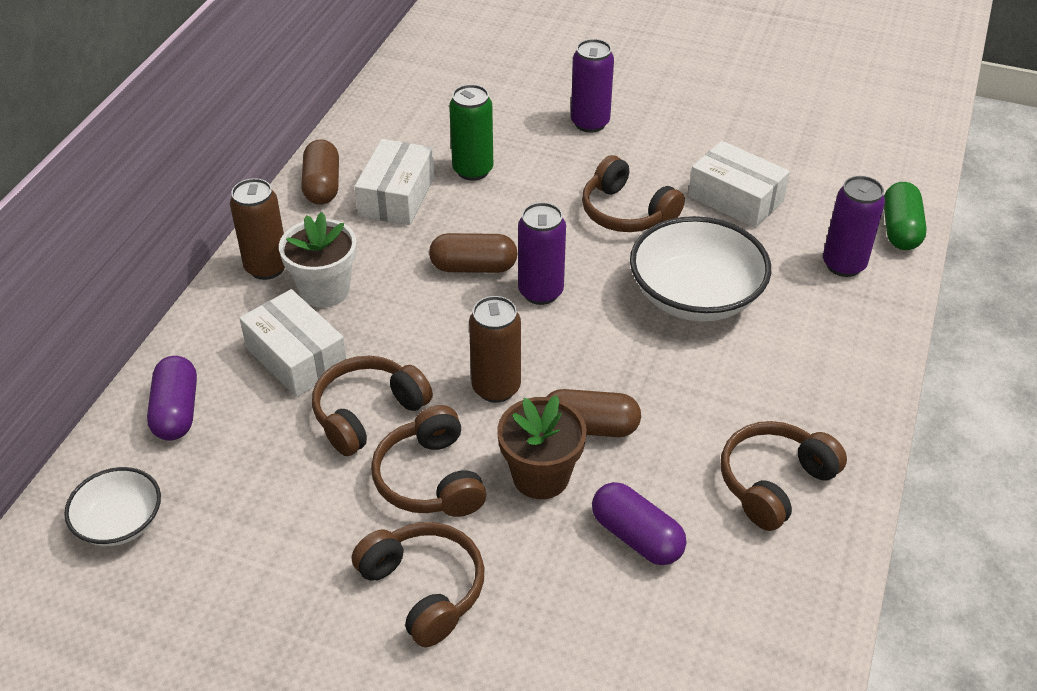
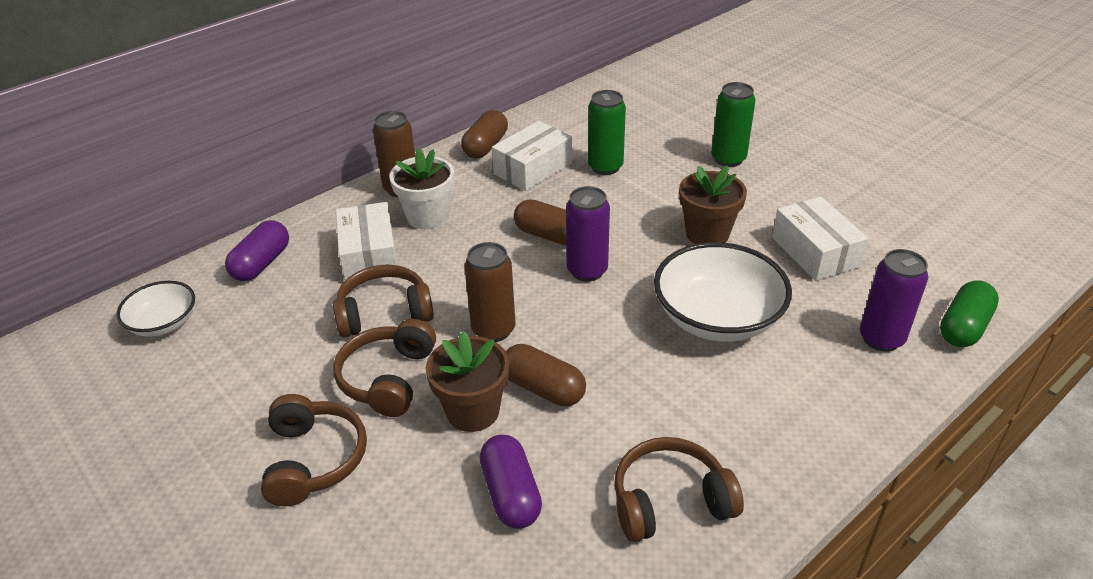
camera: 30 degrees right, 5 degrees down
(590, 123) = (728, 159): purple can -> green can
(626, 212) = (707, 234): brown headphones -> brown flower pot

